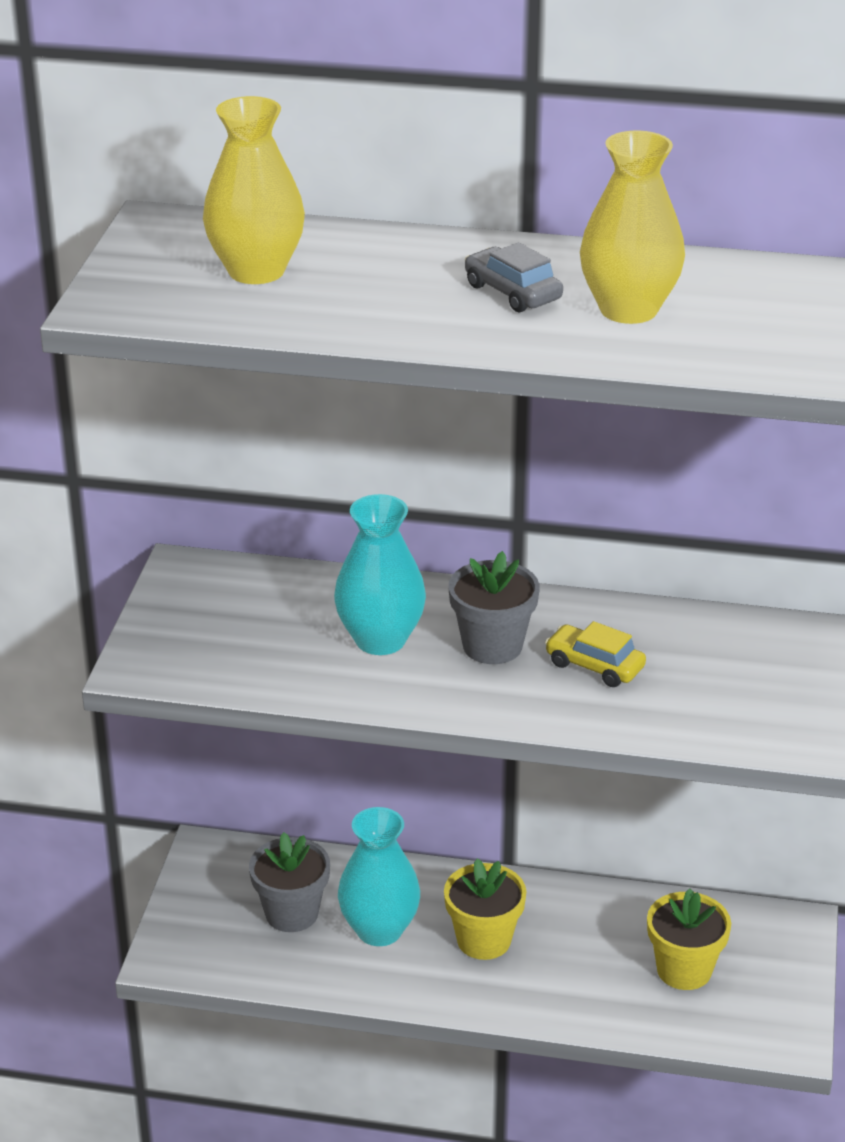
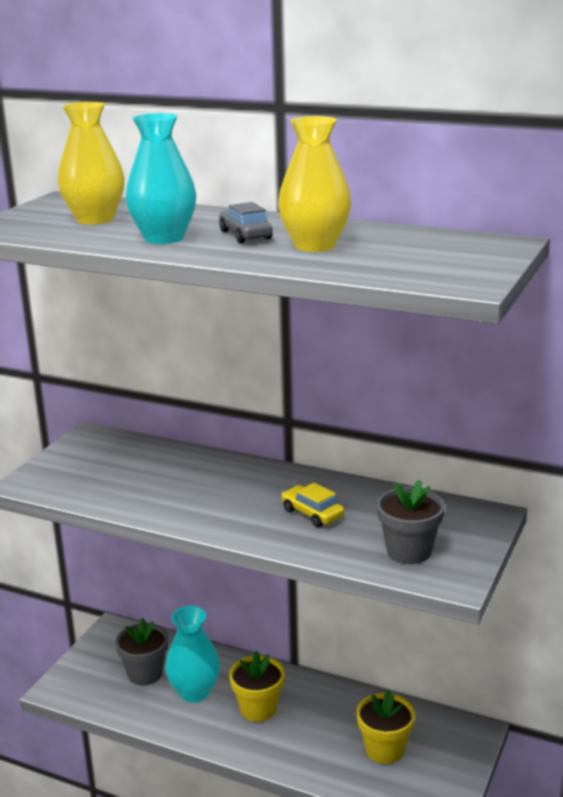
camera: 15 degrees right, 10 degrees down
(380, 640) = (182, 484): turquoise vase -> turquoise vase (164, 238)
(492, 646) = (251, 495): grey flower pot -> grey flower pot (409, 551)

